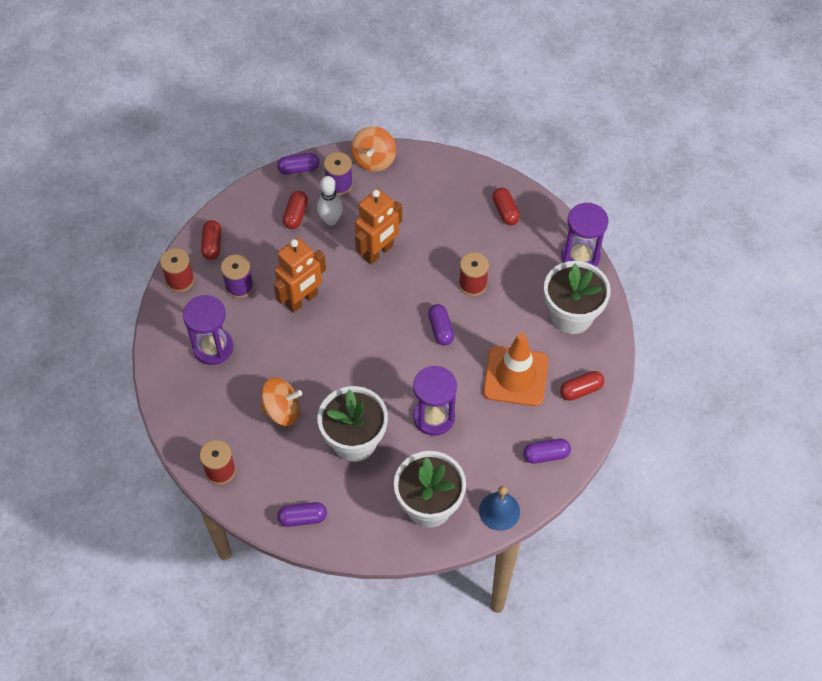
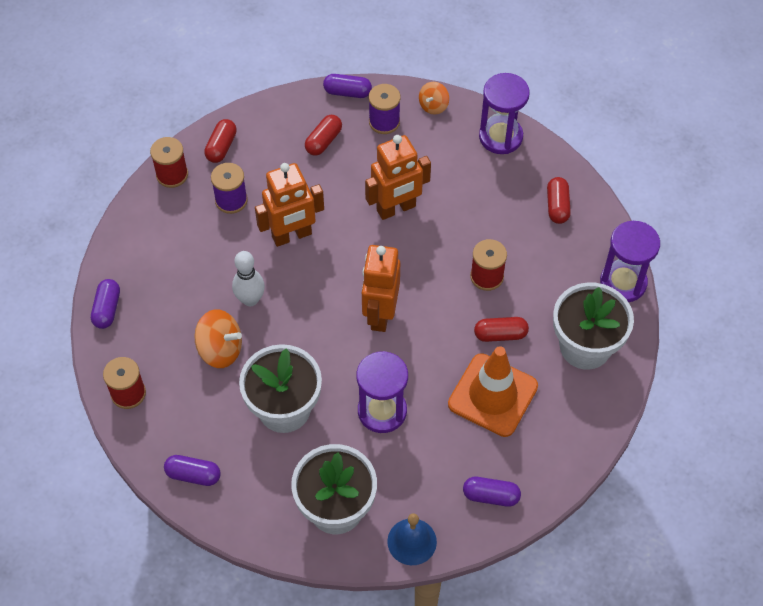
camera: 20 degrees right, 0 degrees up
(213, 347) = (176, 258): purple hourglass -> purple hourglass (500, 137)
(331, 220) = (359, 158): white bowling pin -> white bowling pin (250, 299)
(374, 160) = (433, 106): orange spinning top -> orange spinning top, size x0.62
(400, 341) = (380, 314): none -> orange robot
(440, 329) = (430, 315): purple capsule -> purple capsule (107, 309)
(581, 390) = (561, 435): red capsule -> red capsule (500, 334)

